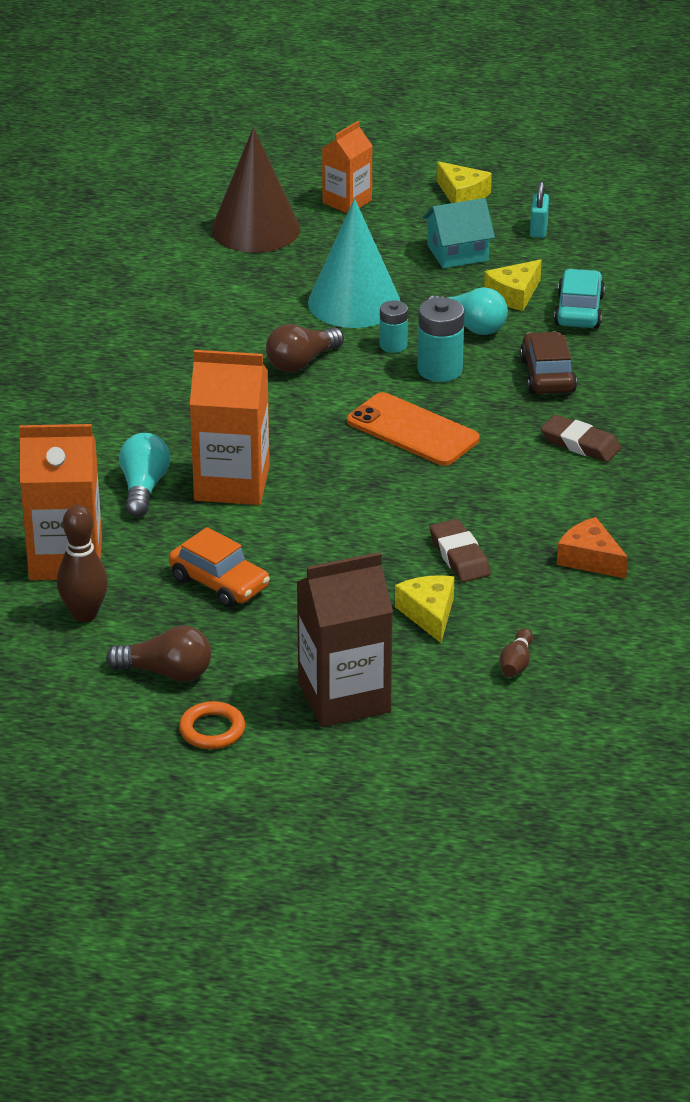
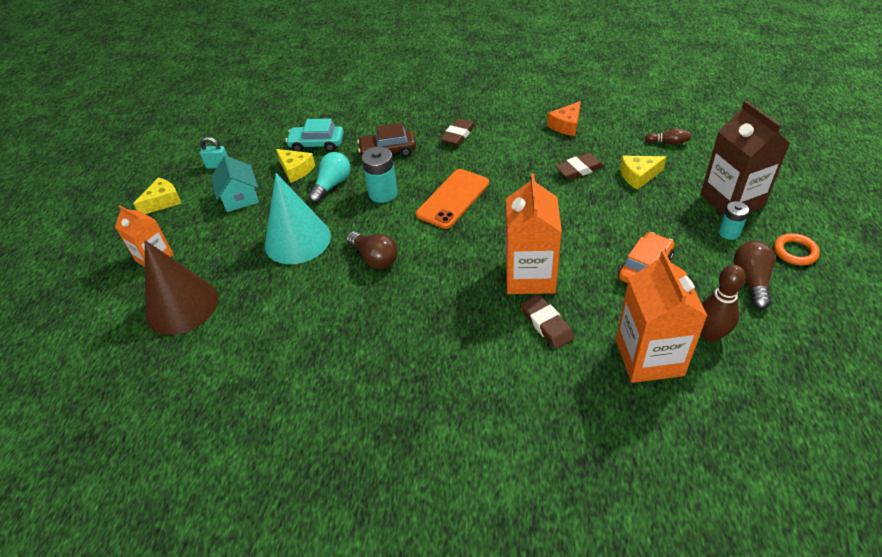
camera: 90 degrees left, 10 degrees up
(143, 488) = (547, 324): turquoise light bulb -> brown eraser
(393, 345) = (353, 216): turquoise battery -> turquoise battery (729, 232)

